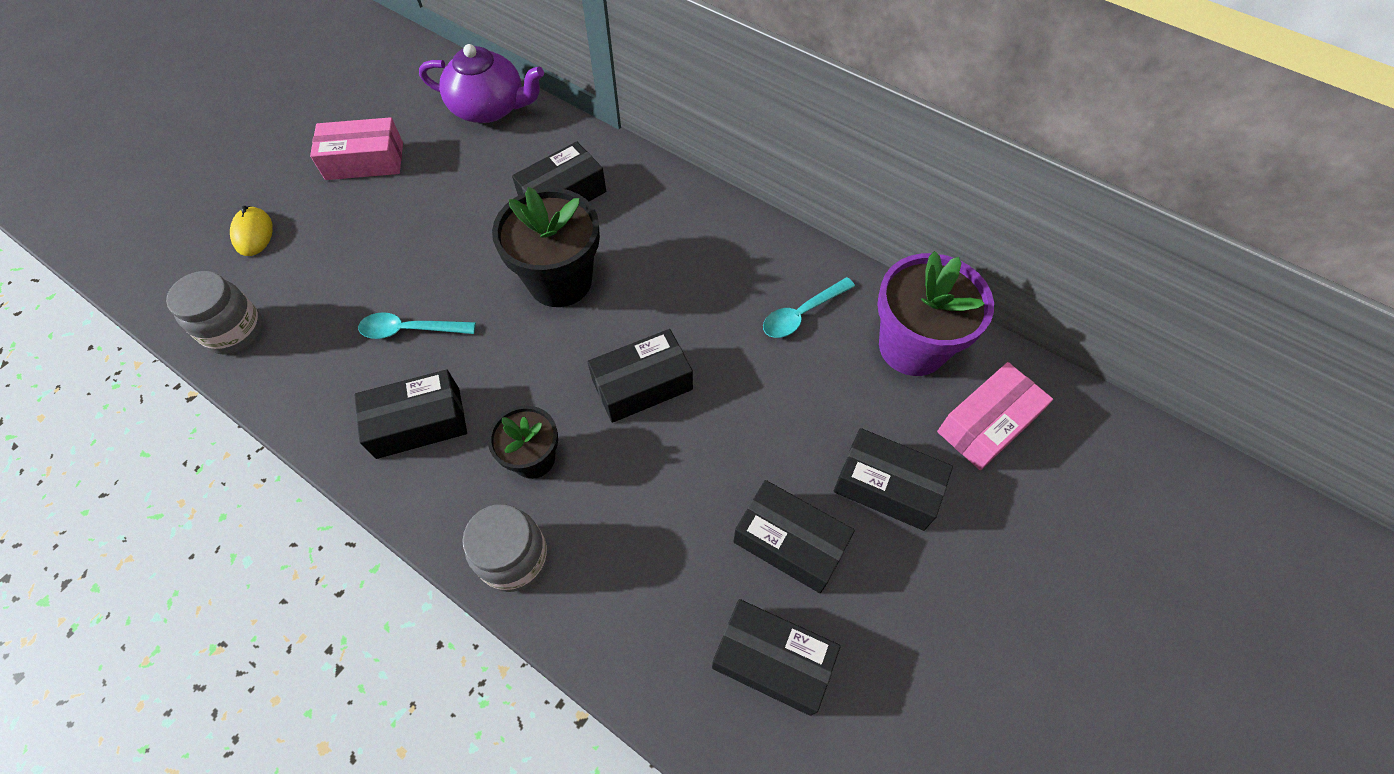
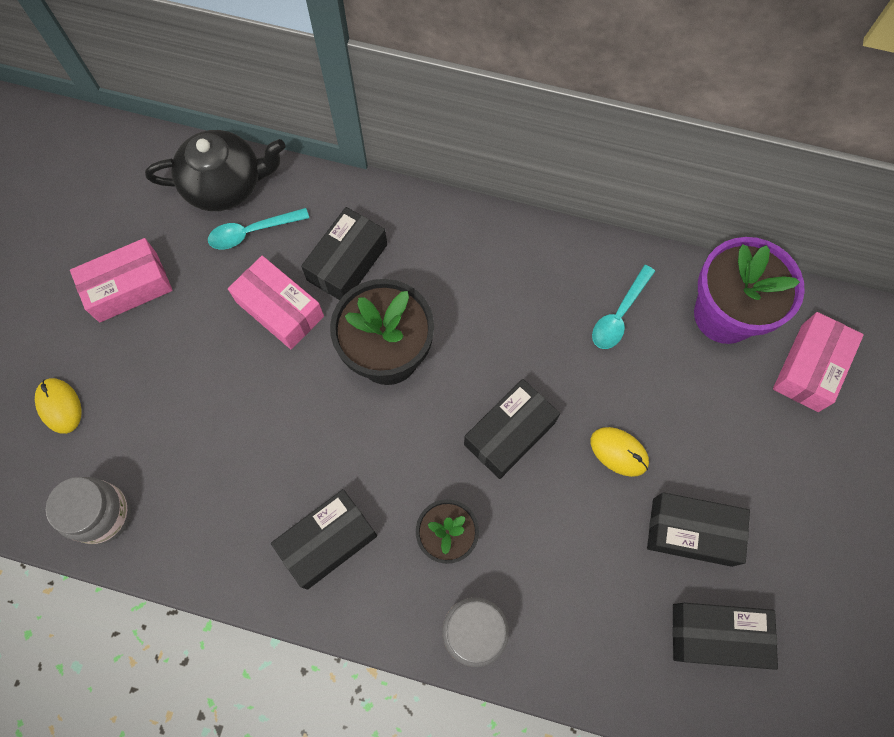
camera: 20 degrees left, 10 degrees up
(409, 330) = (272, 454): turquoise spoon -> turquoise spoon (251, 232)
(483, 215) = (280, 309): none -> pink box
(489, 108) = (225, 184): purple teapot -> black teapot
(745, 438) = (619, 452): none -> yellow mouse
(886, 486) = (750, 454): black box -> none

